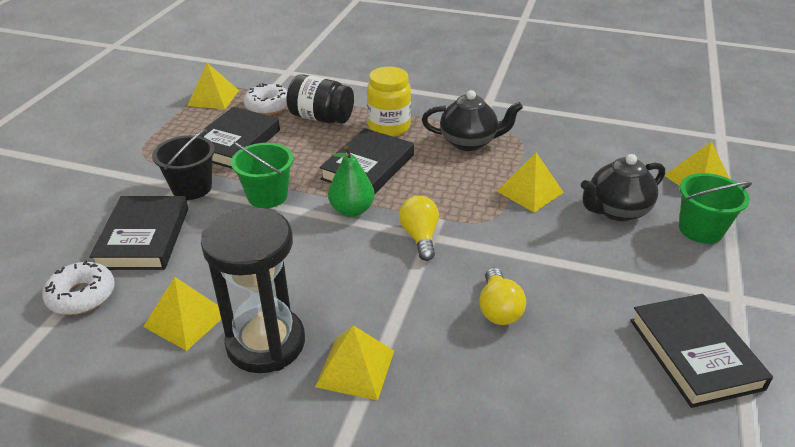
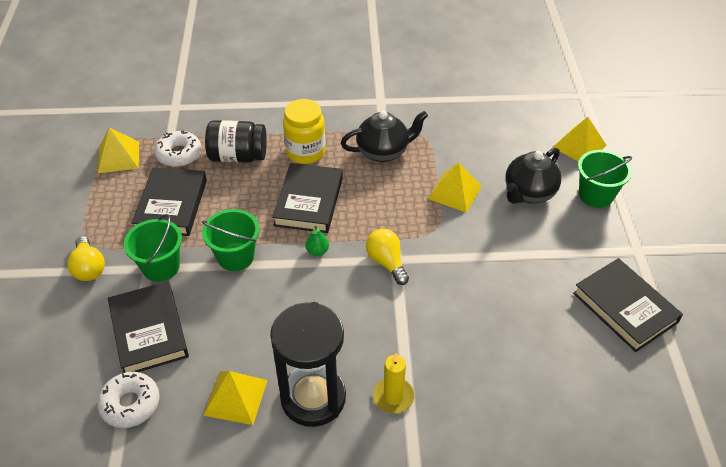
camera: 20 degrees left, 10 degrees up
(192, 188) = (161, 267): black bucket -> green bucket
(352, 210) = (317, 251): green pear -> green pear, size x0.57
(355, 368) = (393, 397): yellow pyramid -> yellow candle
(498, 309) = (476, 312): yellow light bulb -> yellow light bulb (89, 268)

